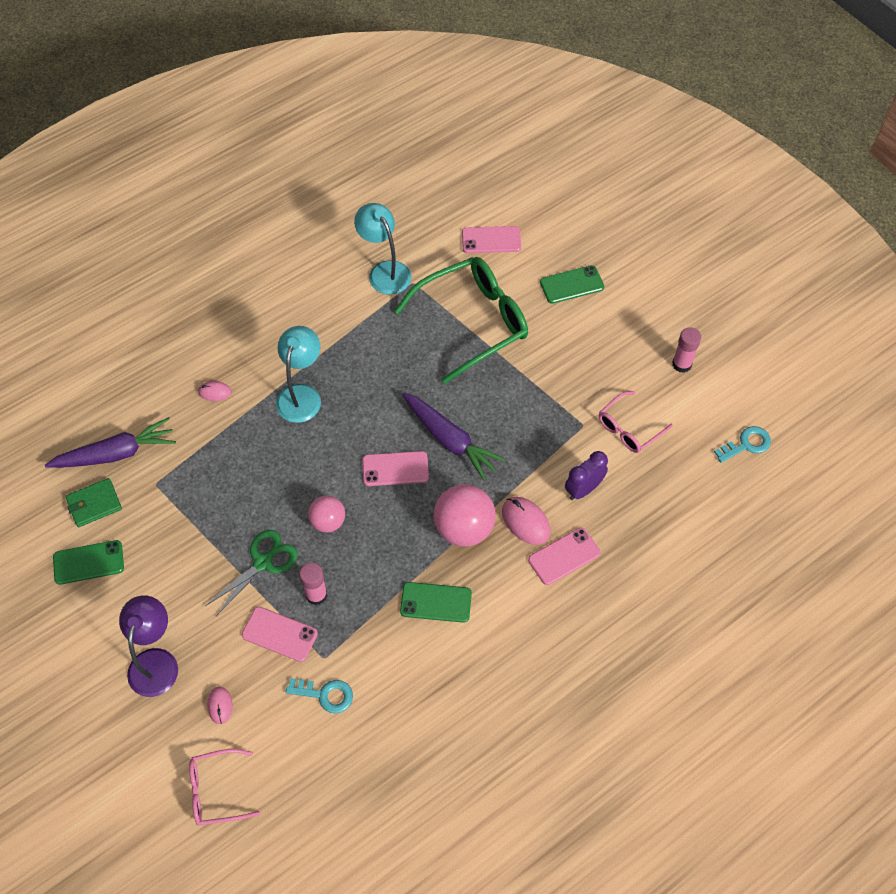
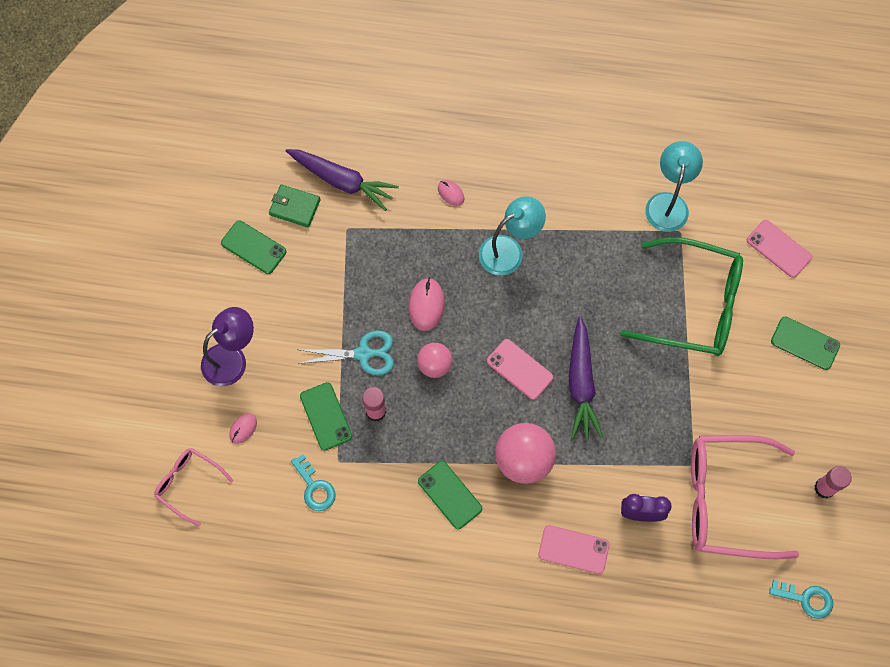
camera: 45 degrees right, 10 degrees up
(263, 562) = (364, 354): green scissors -> turquoise scissors
(279, 634) = (326, 416): pink phone -> green phone
(525, 521) = (572, 497): pink mouse -> pink mouse (426, 305)
(628, 429) = (725, 500): pink glasses -> pink glasses, size x1.93

